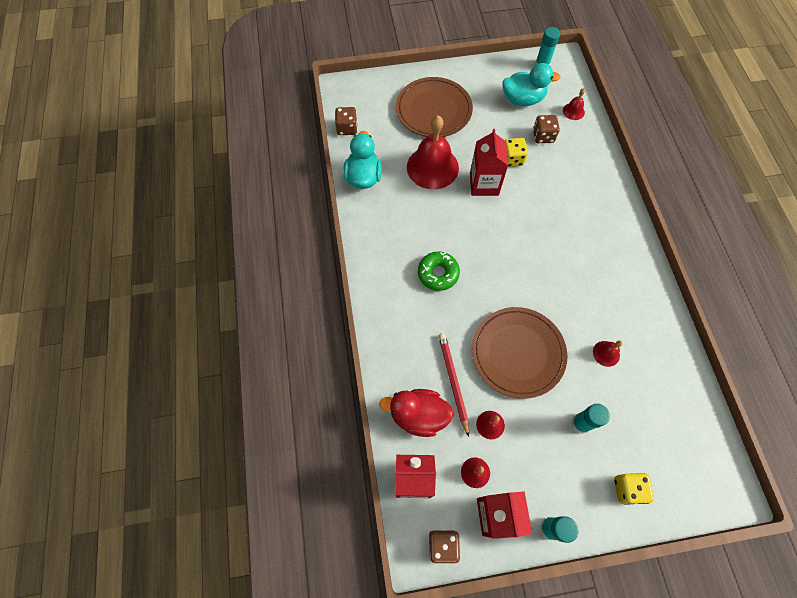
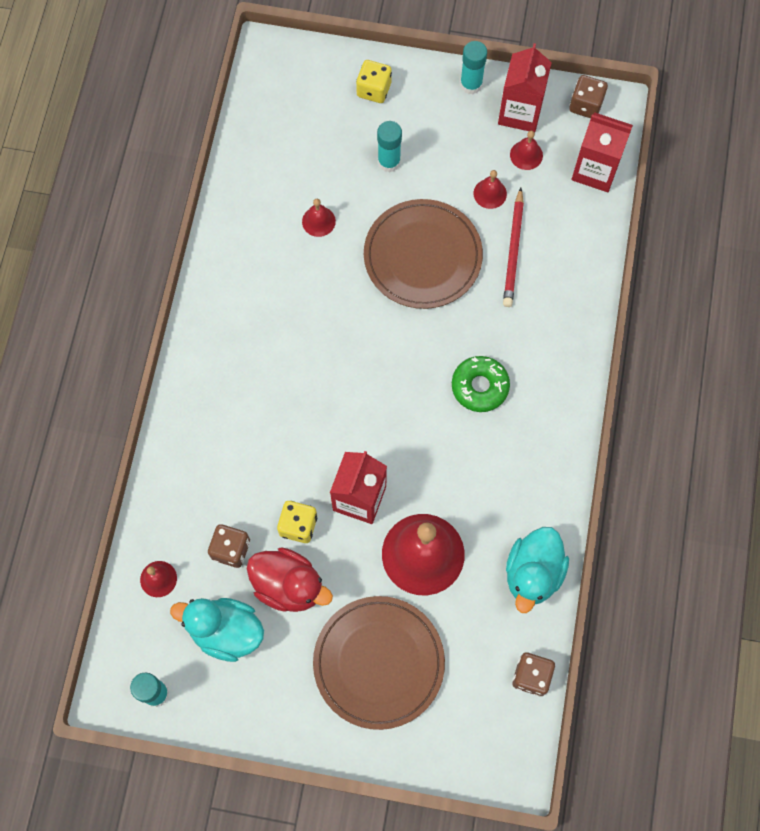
camera: 160 degrees left, 5 degrees up
(418, 415) = (567, 229): red duck -> red duck (289, 585)

